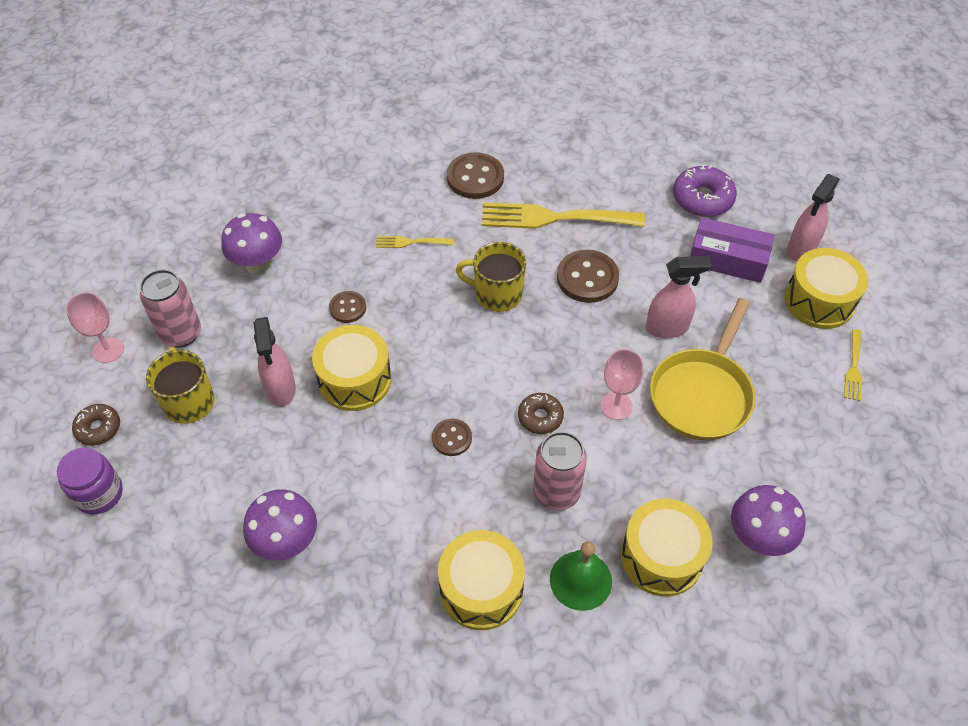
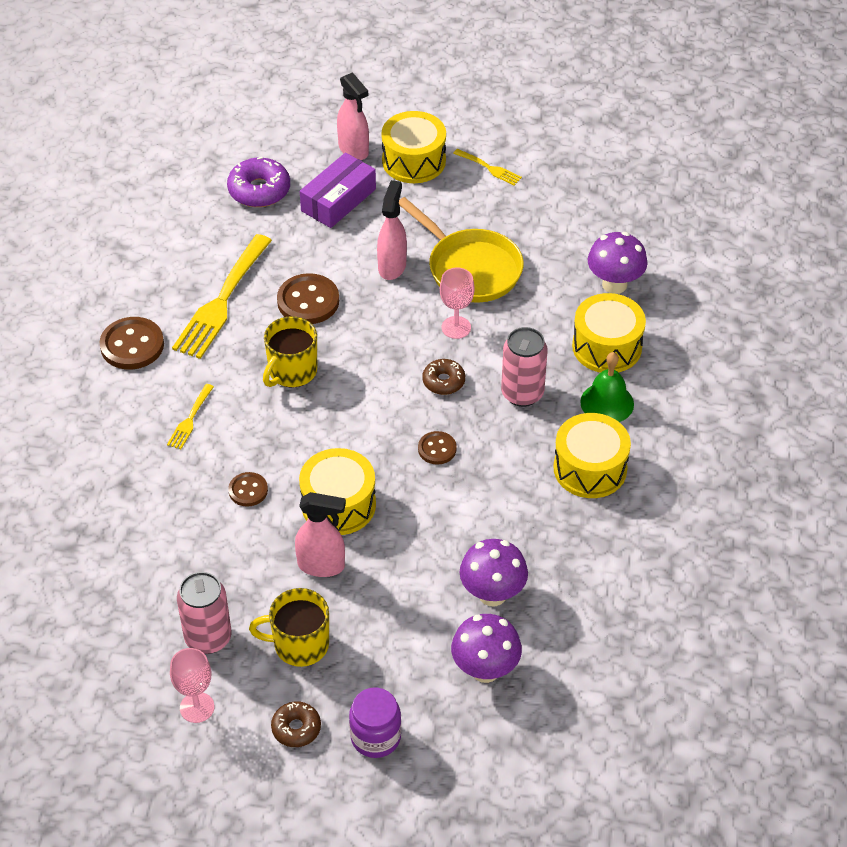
camera: 70 degrees left, 5 degrees down
(258, 265) = (149, 553): purple mushroom -> purple mushroom (485, 670)

